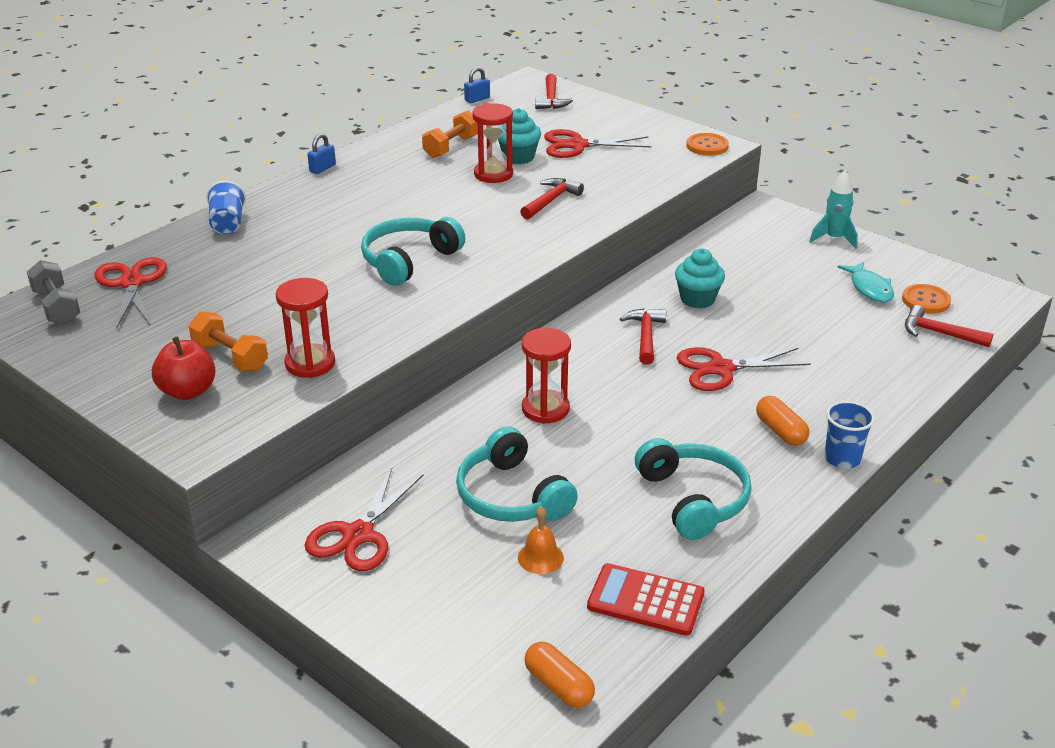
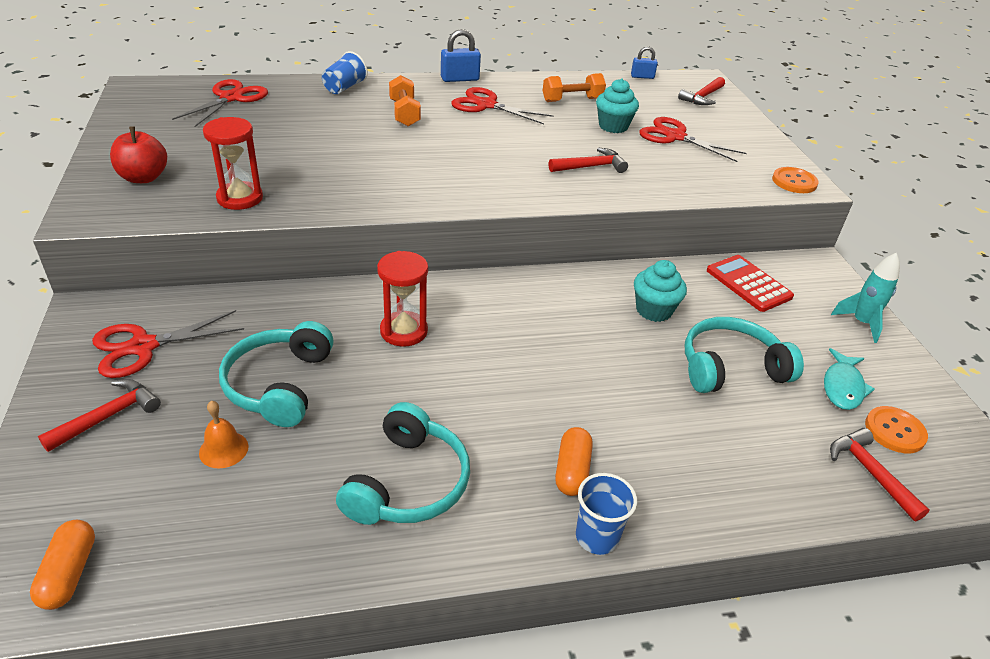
camera: 35 degrees right, 5 degrees up
(57, 307) = (170, 93): grey dumbbell -> none
(230, 356) = (204, 169): orange dumbbell -> orange dumbbell (404, 113)
(322, 168) = (460, 79): blue padlock -> blue padlock, size x1.54
(408, 260) = (418, 161): turquoise headphones -> turquoise headphones (730, 368)
(493, 174) = (575, 130): red hourglass -> none
(645, 336) = (566, 317): red hammer -> red hammer (109, 416)
(645, 600) = (239, 548): red calculator -> red calculator (748, 284)
(721, 369) = (593, 381): red scissors -> red scissors (486, 105)

